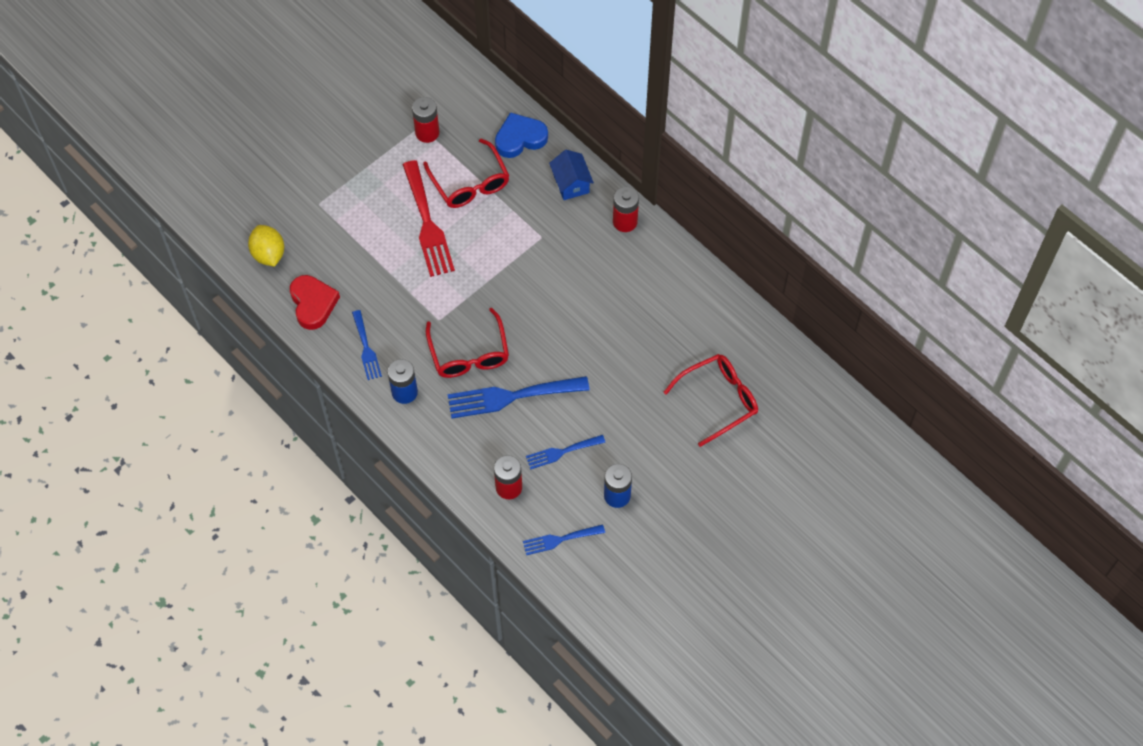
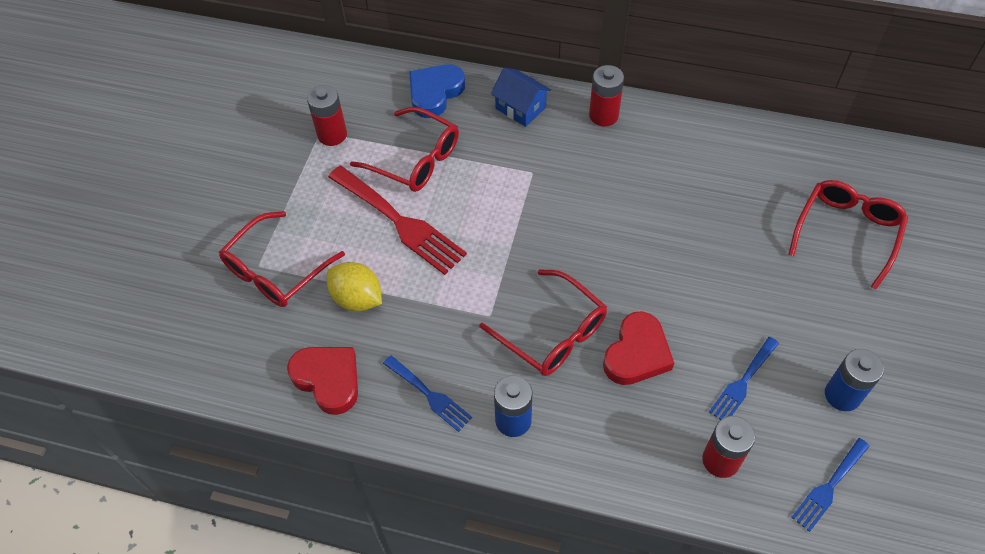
camera: 30 degrees left, 5 degrees down
(268, 254) = (234, 352): yellow lemon -> yellow lemon (357, 298)
(328, 213) = (276, 270): none -> red glasses
(511, 397) = (637, 353): blue fork -> red heart

